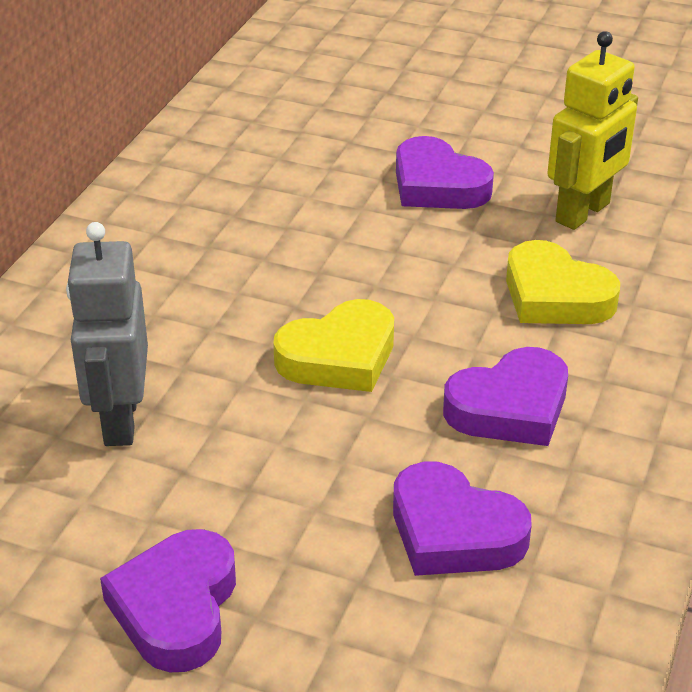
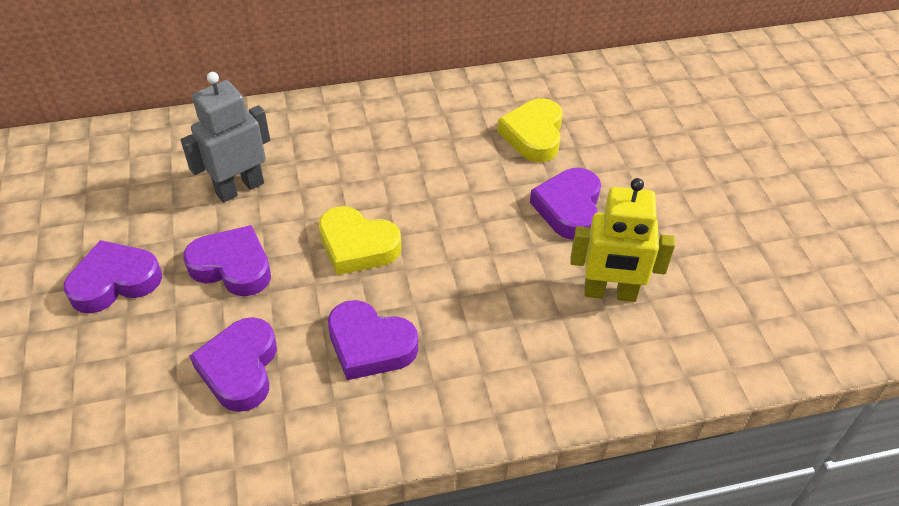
camera: 55 degrees right, 10 degrees up
(265, 478) = (232, 266): none -> purple heart
(555, 296) = (502, 318): yellow heart -> yellow heart (533, 135)

